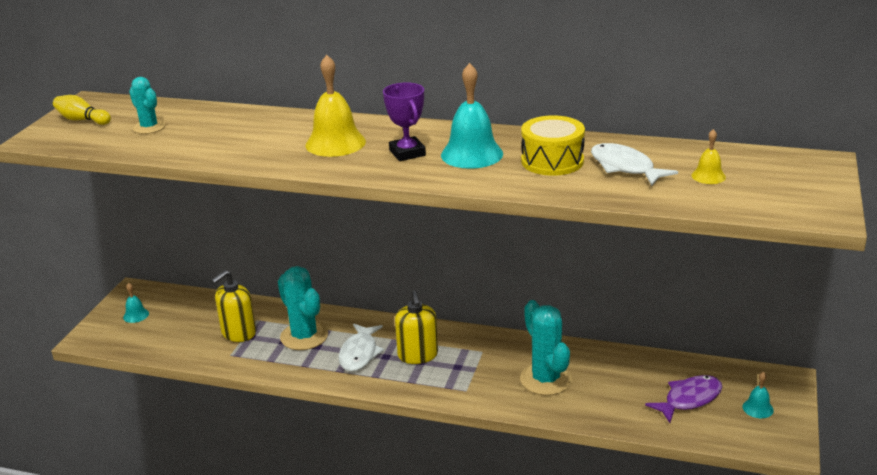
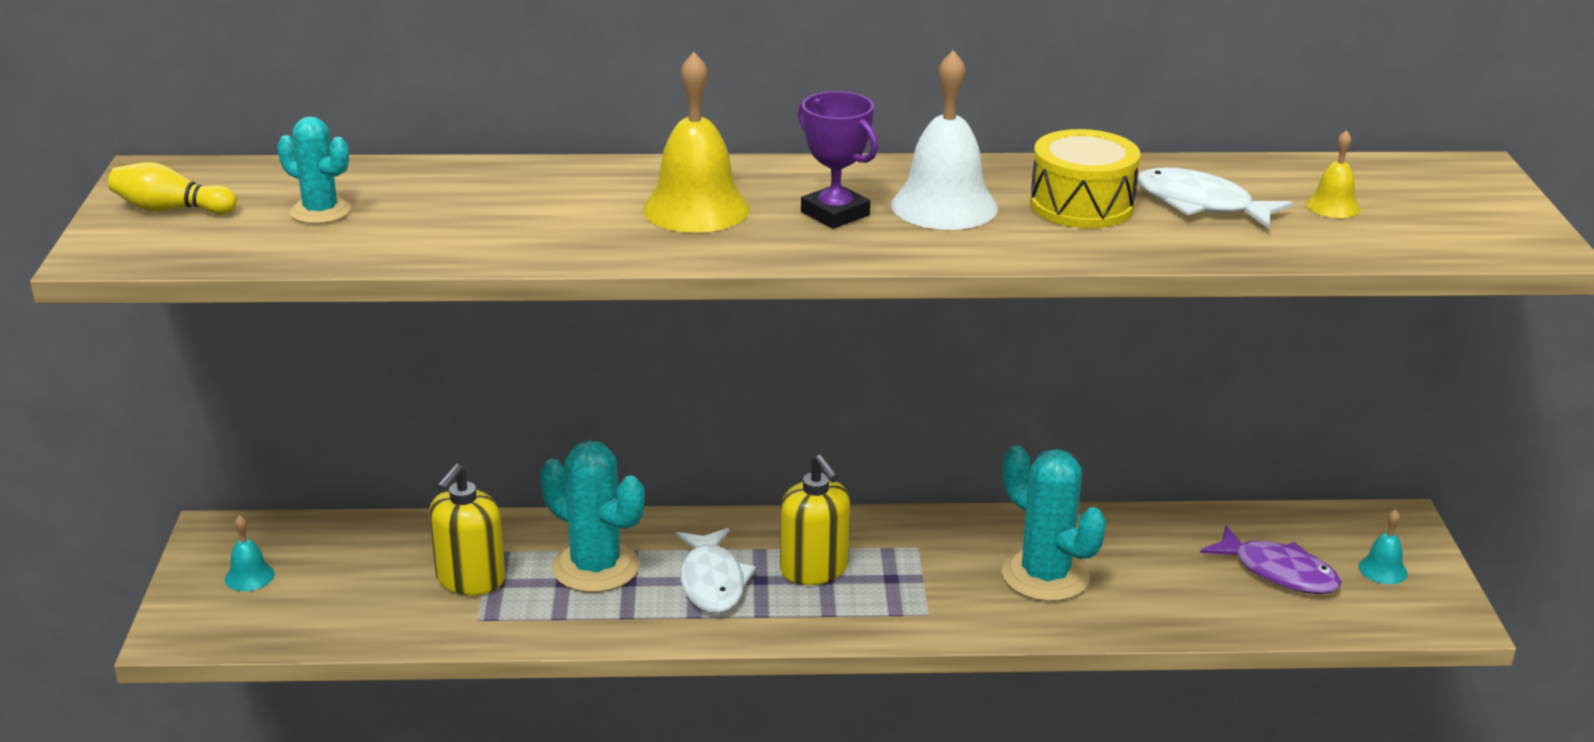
camera: 20 degrees left, 0 degrees up
(472, 154) = (944, 206): turquoise bell -> white bell
(689, 399) = (1278, 572): purple fish -> purple fish turned 90 degrees clockwise

